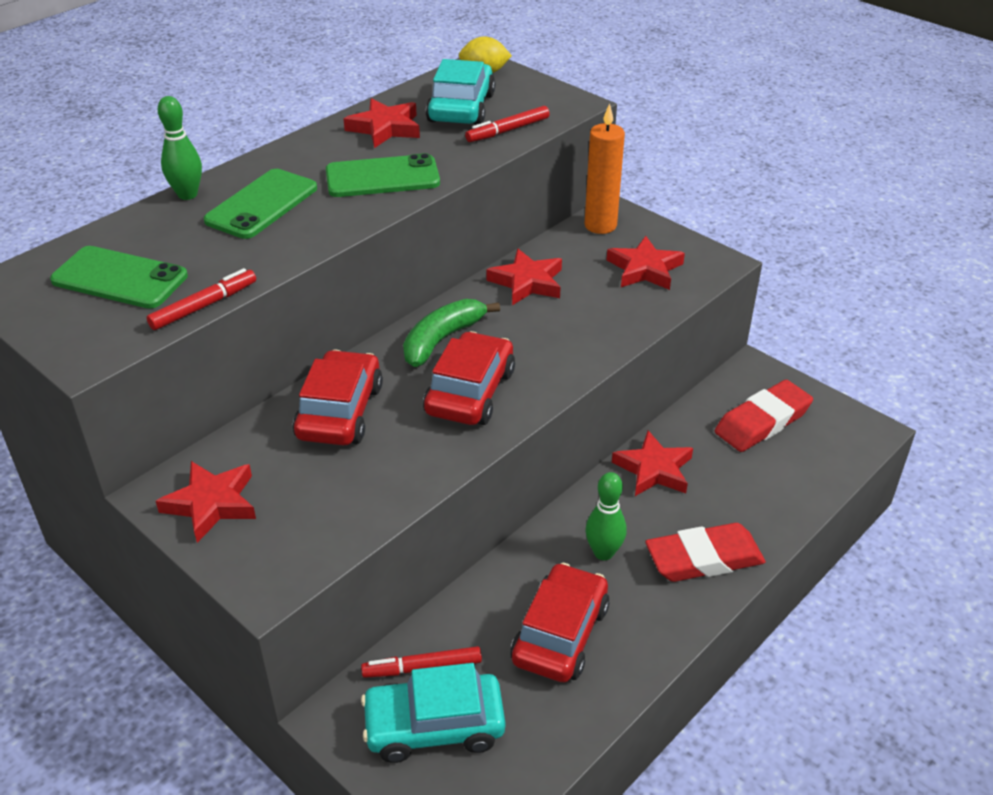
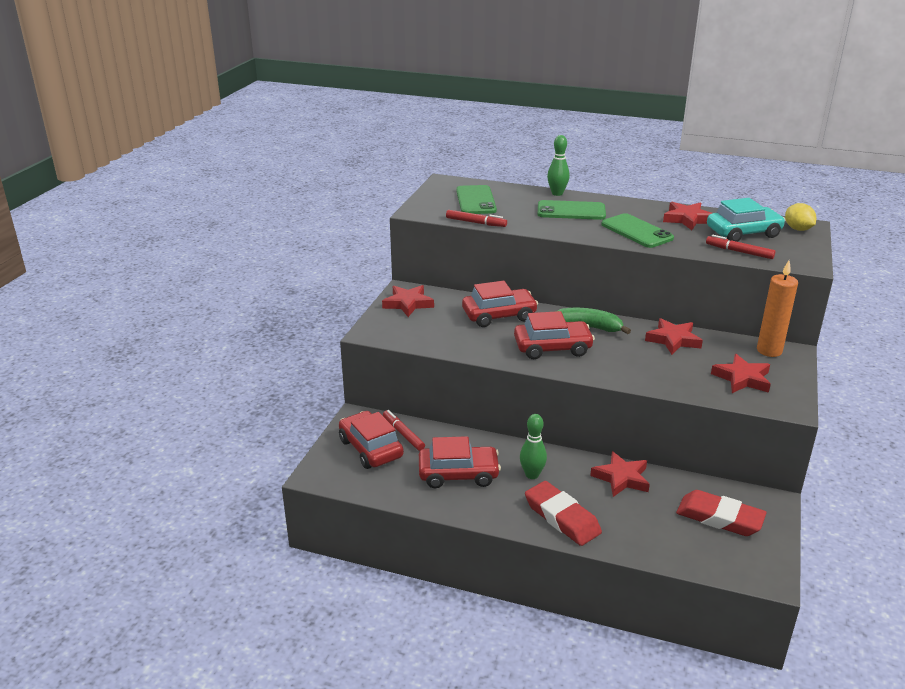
camera: 65 degrees right, 10 degrees down
(434, 726) = (371, 448): turquoise car -> red car

